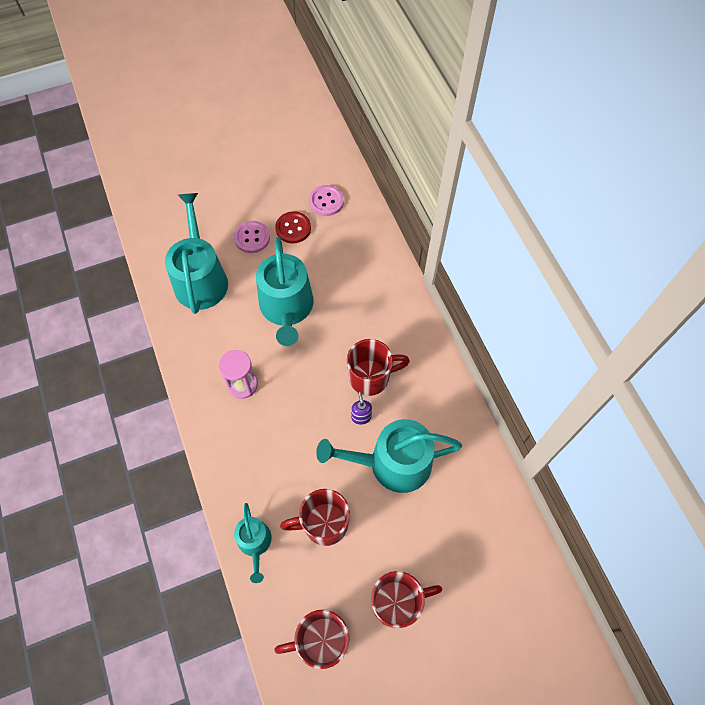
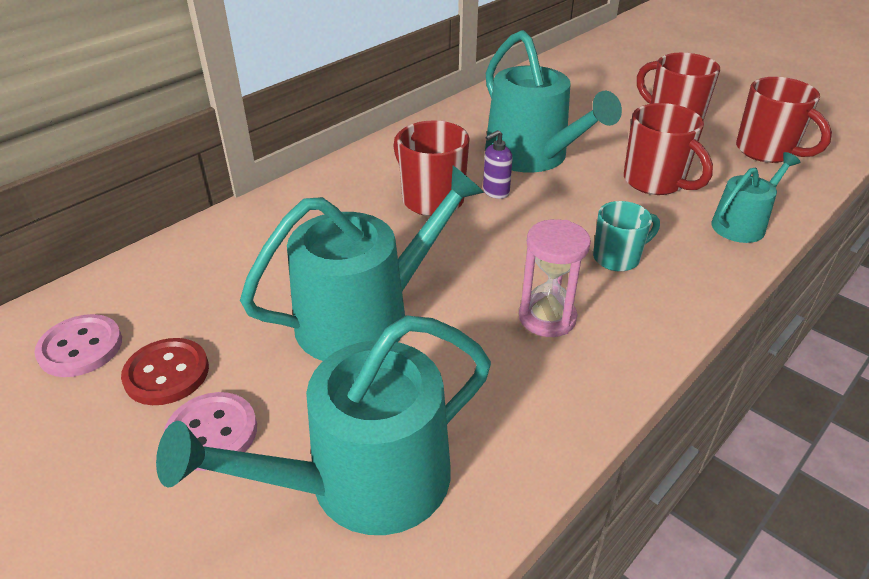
camera: 115 degrees left, 25 degrees down
(265, 447) = (618, 258): none -> turquoise mug

